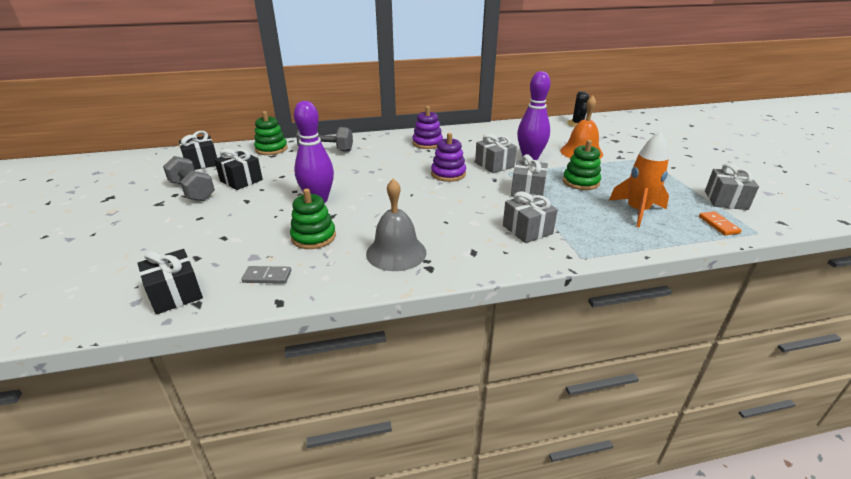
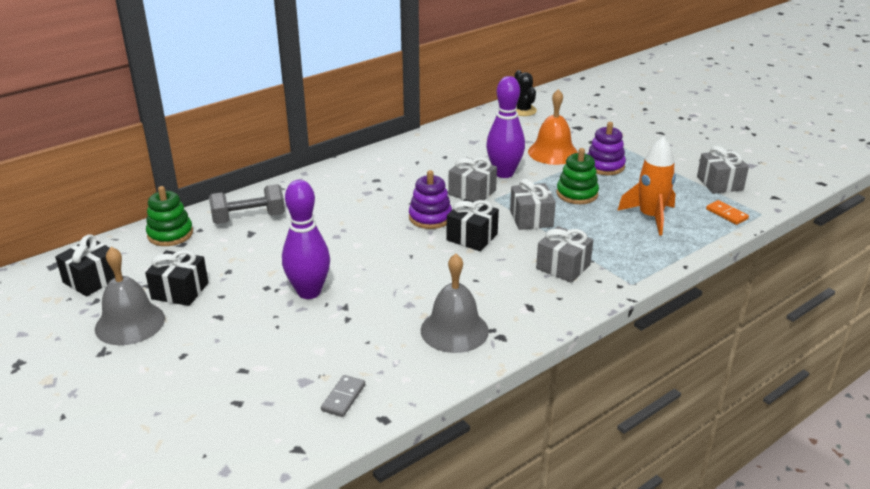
camera: 25 degrees left, 0 degrees up
(175, 294) = (261, 448): black gift -> black gift (472, 237)
(192, 191) = (130, 323): grey dumbbell -> grey bell
(267, 277) = (343, 398): grey domino -> grey domino turned 45 degrees counterclockwise
(313, 237) = (349, 339): green stacking toy -> none
(427, 143) = (370, 178): purple stacking toy -> purple stacking toy (604, 166)

